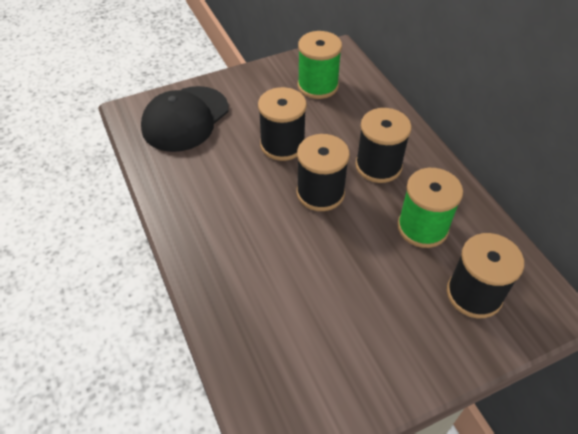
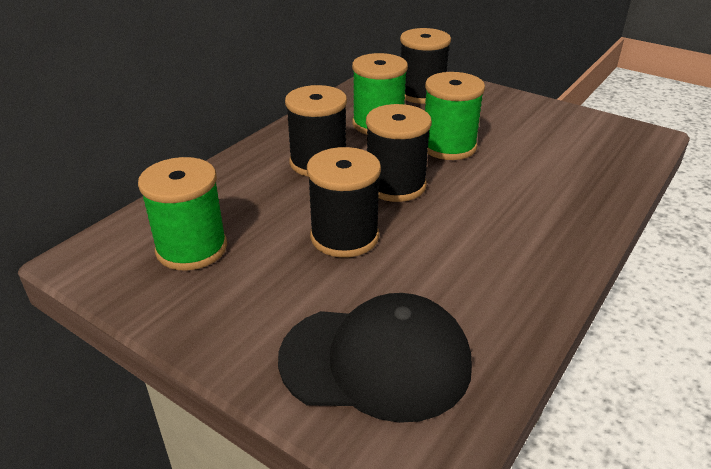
camera: 120 degrees left, 15 degrees down
(355, 254) = (448, 146): none -> green spool

